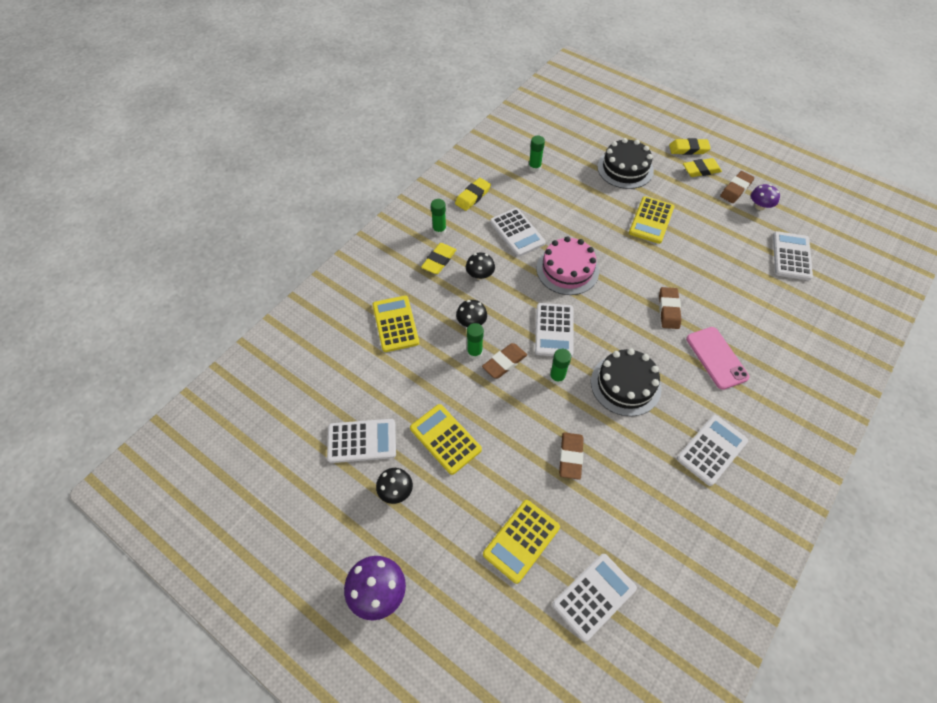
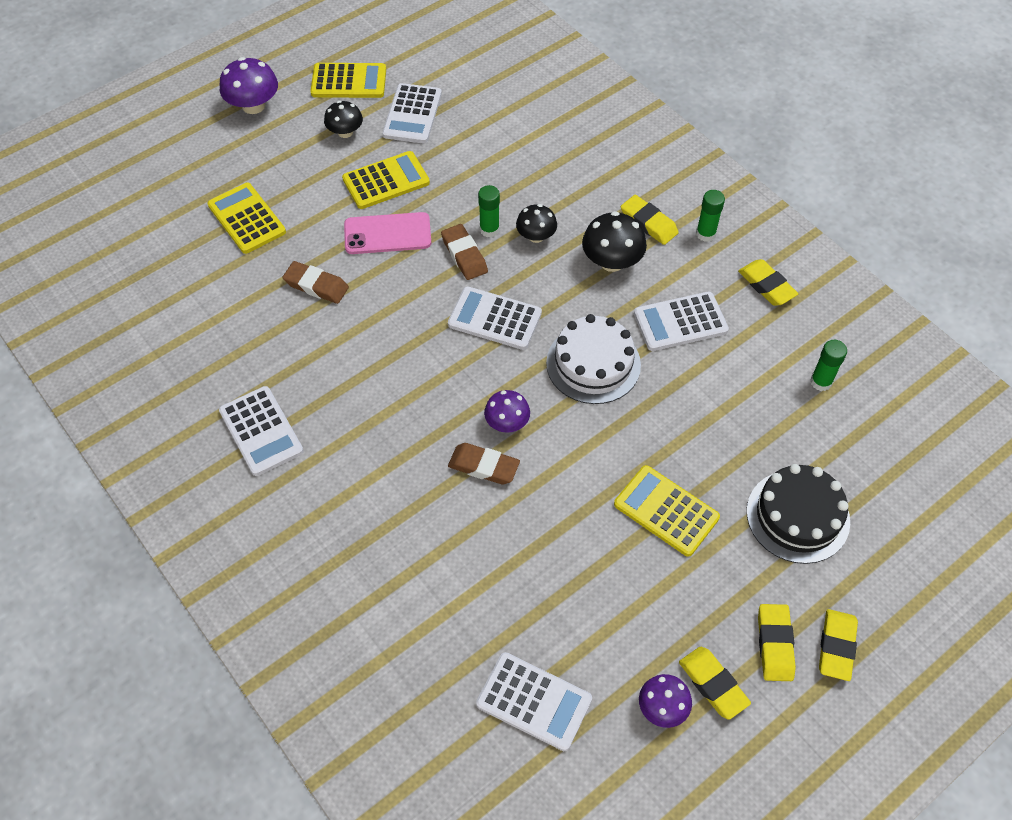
camera: 105 degrees right, 0 degrees up
(395, 324) = (557, 163): yellow calculator -> yellow calculator (349, 81)
(480, 275) = (612, 261): black mushroom -> black mushroom, size x1.52
(557, 377) = (424, 302): green glue stick -> none
(567, 270) = (593, 364): pink cake -> white cake
(594, 596) = (164, 262): white calculator -> none
(625, 384) = (386, 371): black cake -> none
(632, 305) = (507, 423): none -> purple mushroom
(716, 358) = (384, 494): pink phone -> pink phone (387, 234)
(735, 189) = (713, 684): brown eraser -> yellow eraser

